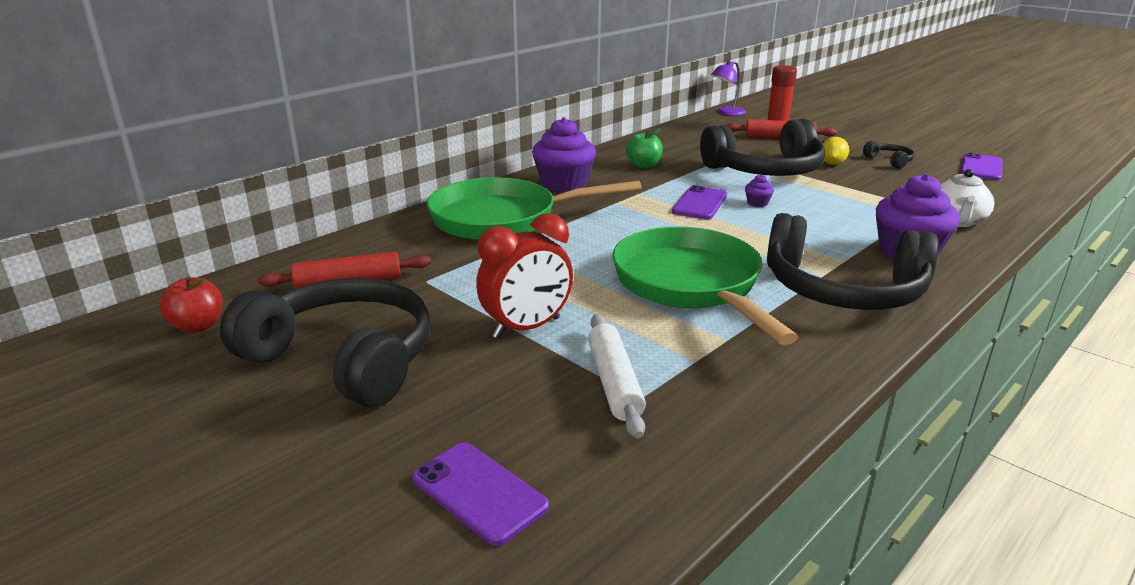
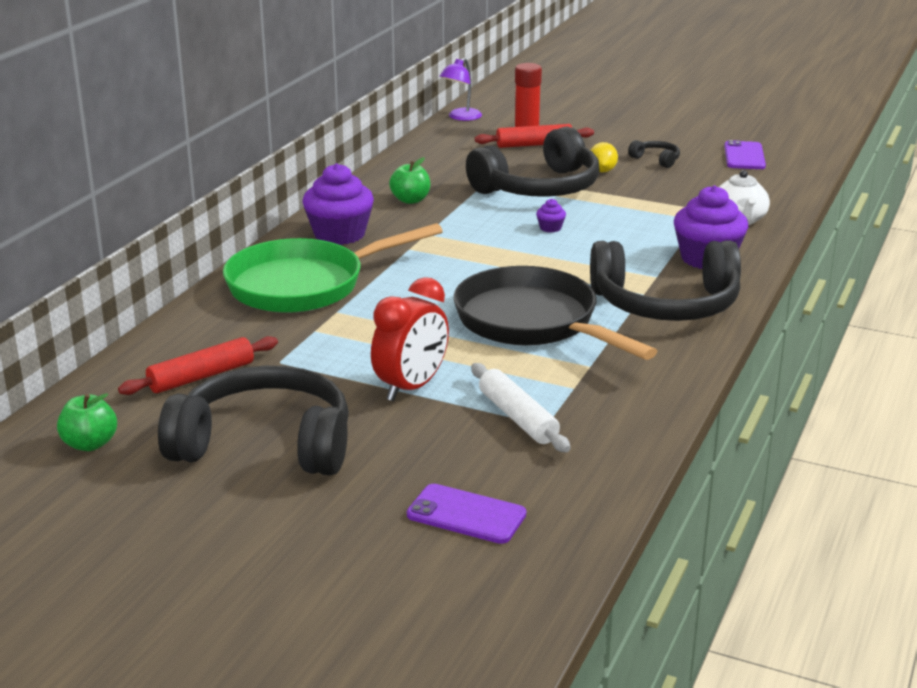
camera: 20 degrees left, 0 degrees up
(198, 326) = (90, 444): red apple -> green apple
(690, 285) = (532, 322): green pan -> black pan
(699, 203) = (494, 237): purple phone -> none

